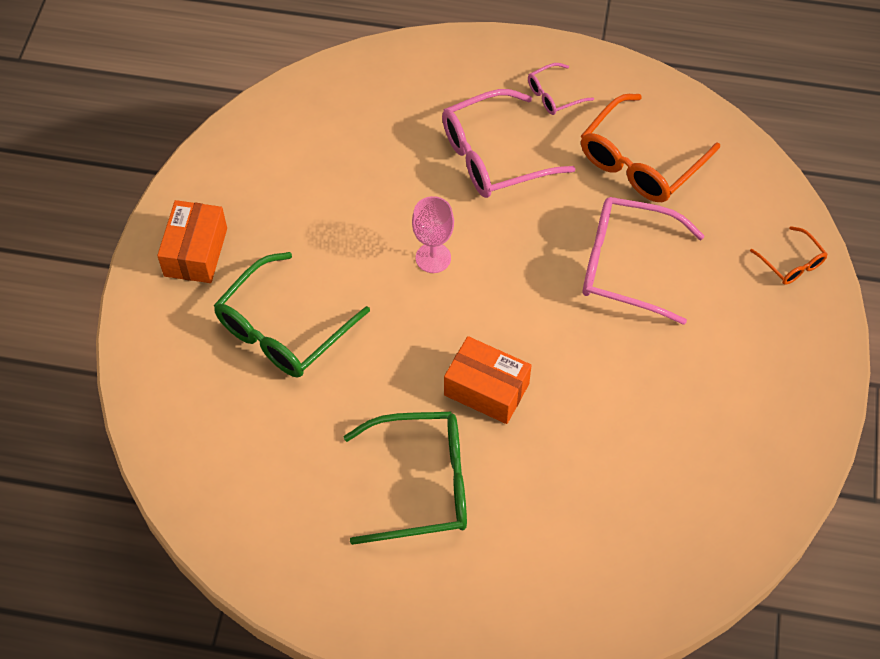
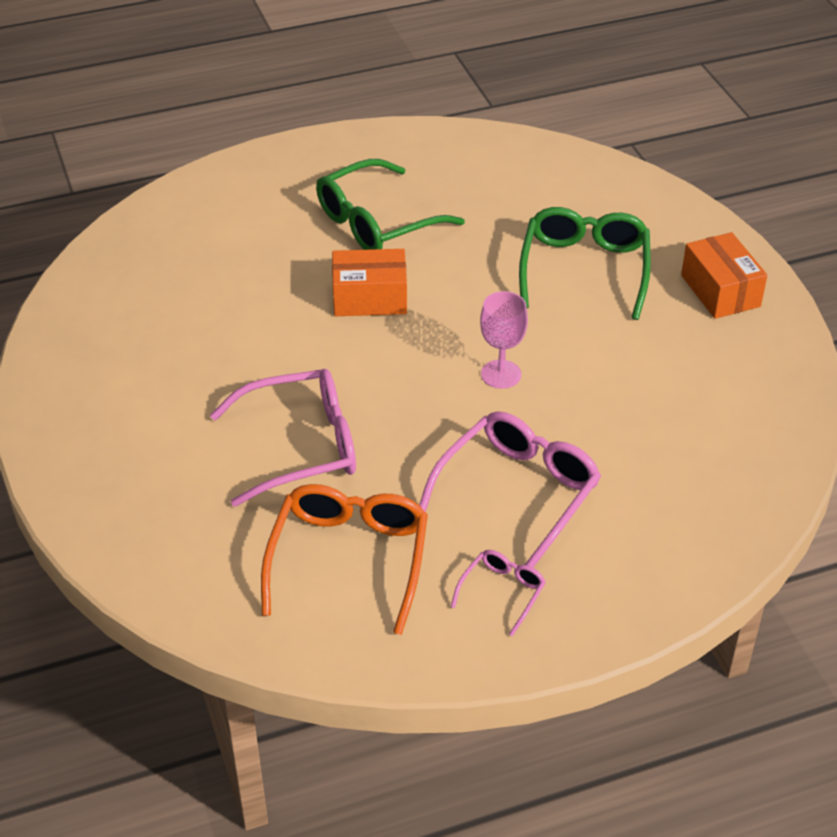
camera: 150 degrees right, 15 degrees down
(791, 263) = (120, 523): orange glasses -> none

